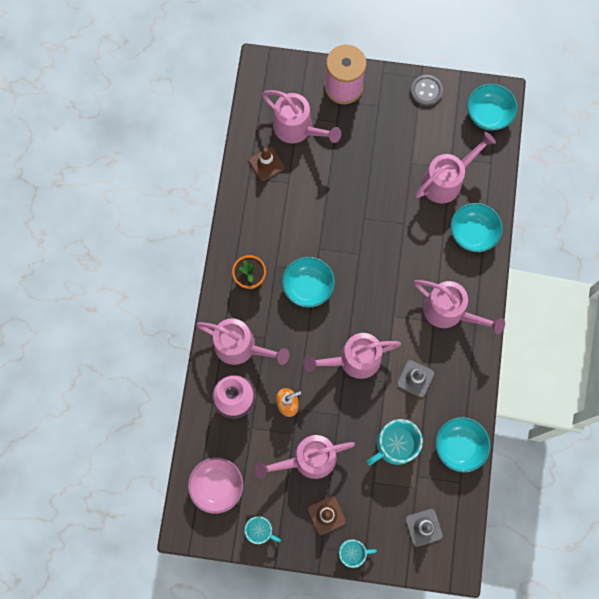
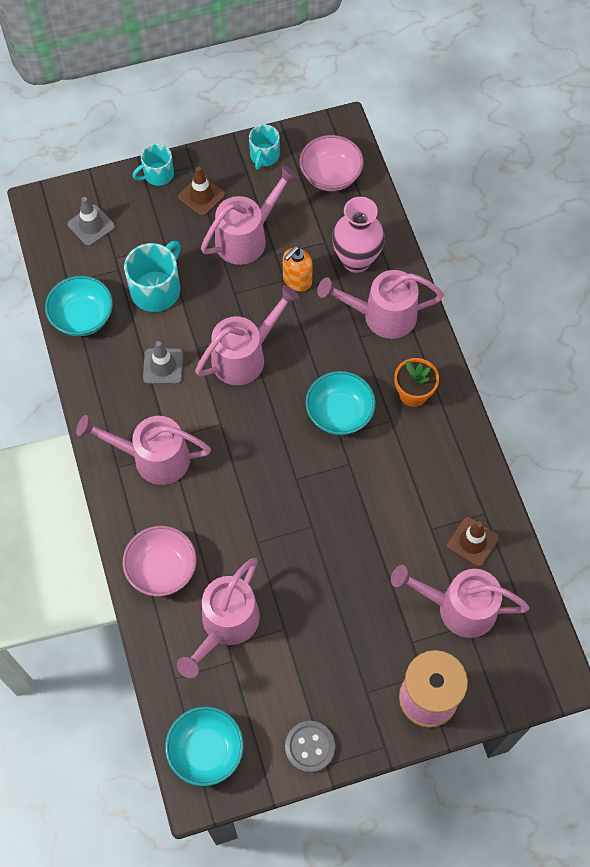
camera: 155 degrees right, 10 degrees down
(260, 530) = (264, 156): turquoise mug -> turquoise mug turned 75 degrees counterclockwise
(472, 233) = (162, 569): turquoise bowl -> pink bowl

